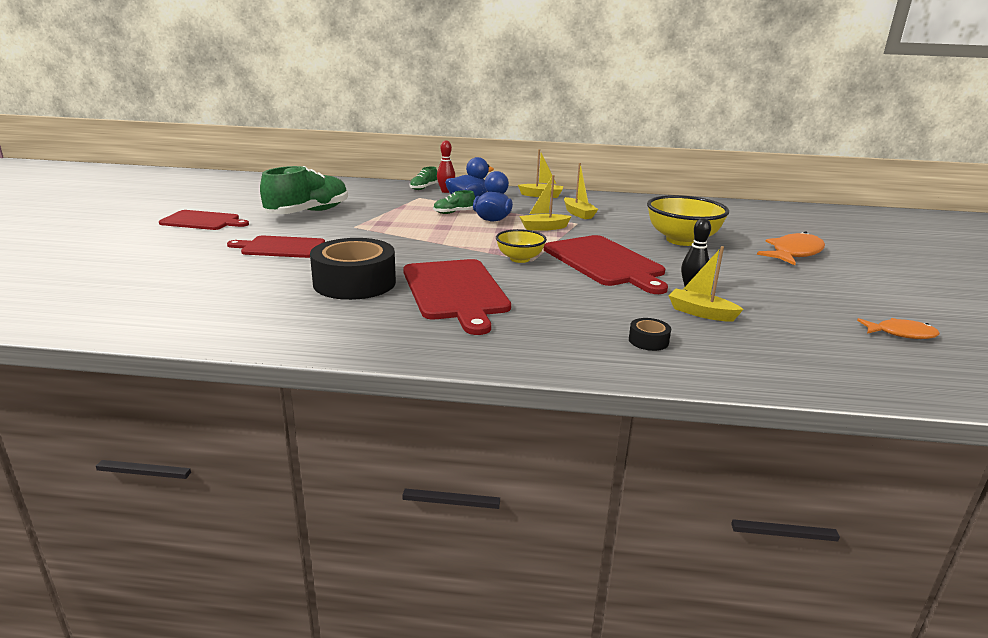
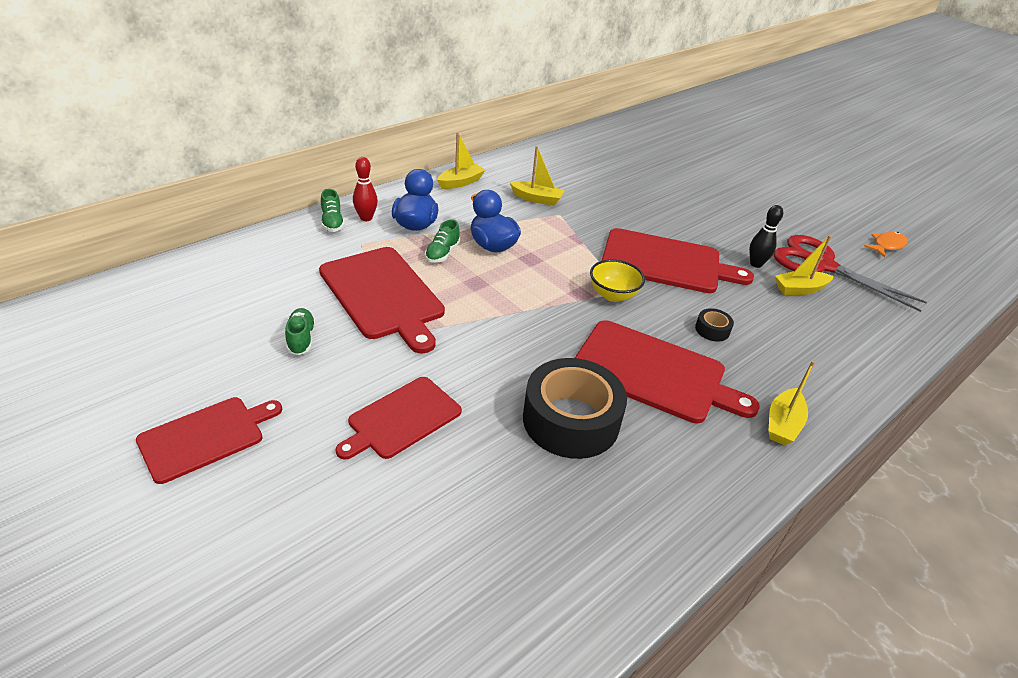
camera: 50 degrees left, 15 degrees up
(308, 212) = (301, 339): green shoe -> green shoe, size x0.46
(382, 214) = (383, 295): none -> red cutting board
(543, 228) = (550, 236): yellow boat -> yellow boat (782, 424)
(648, 341) = (829, 342): black tape -> black tape (712, 330)
(682, 240) = (657, 201): yellow bowl -> none
(768, 313) = (822, 265): none -> red scissors
(794, 253) = (730, 182): orange fish -> none

